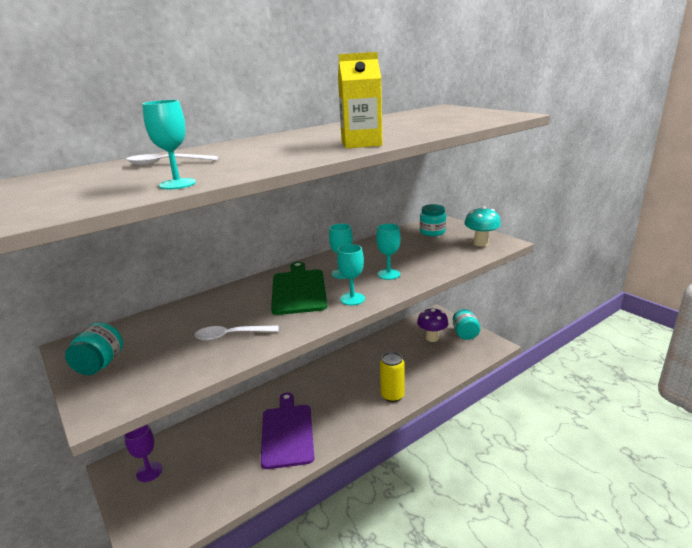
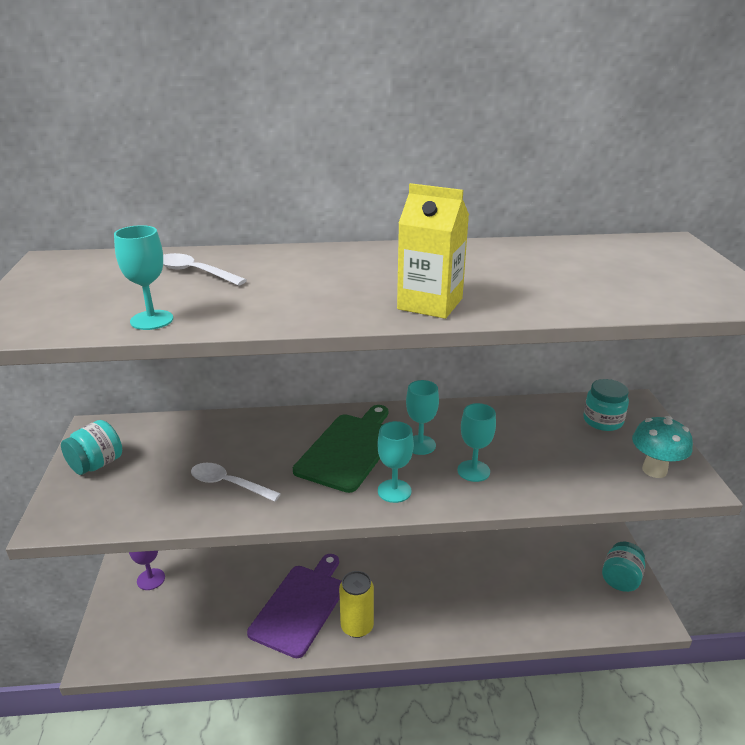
camera: 30 degrees right, 5 degrees up
(392, 395) = (450, 621): yellow can -> yellow can (357, 626)
(432, 338) = (568, 563): purple mushroom -> none

